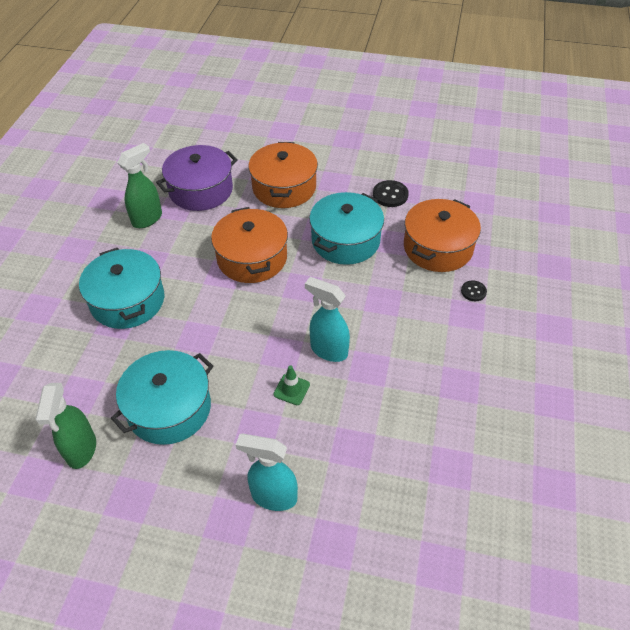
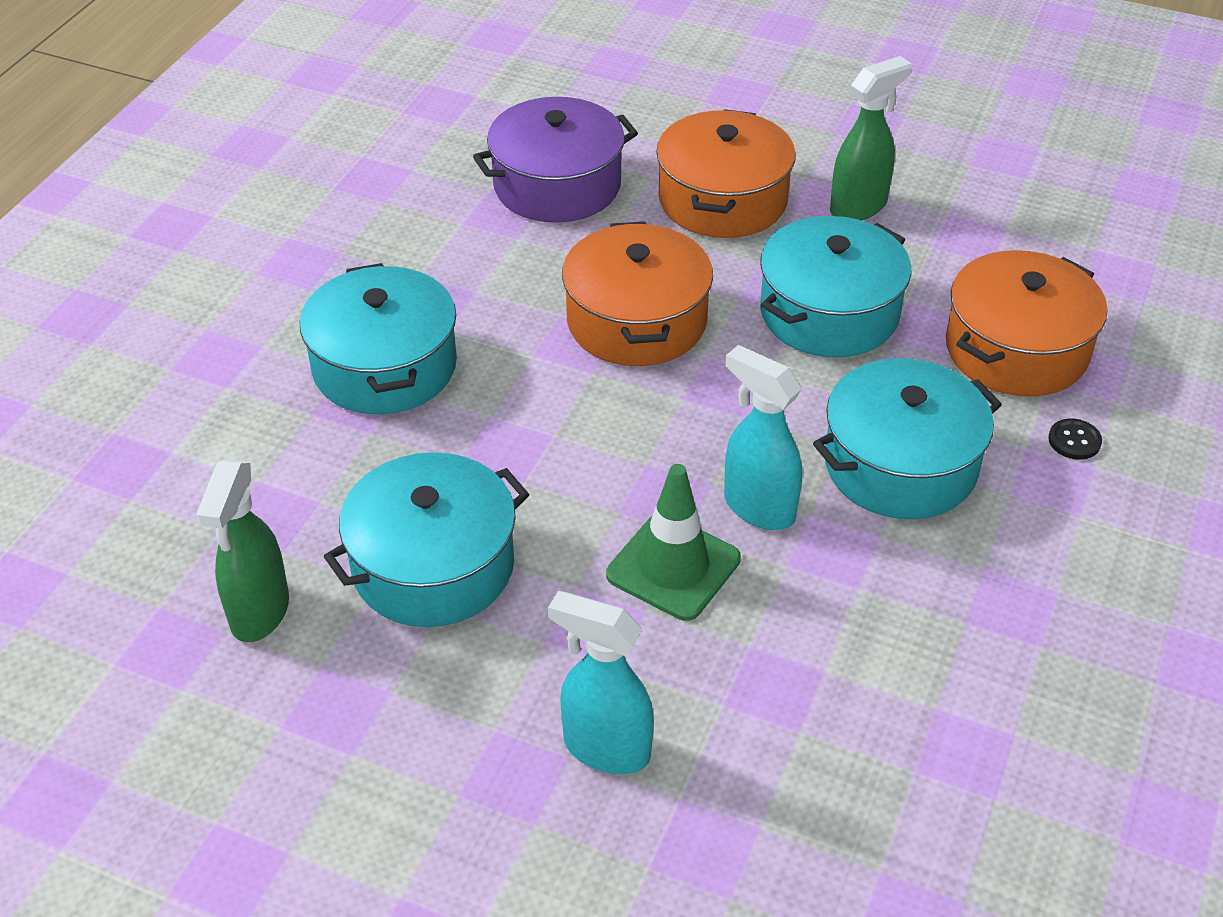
camera: 10 degrees right, 5 degrees down
(147, 219) = (445, 225): green spray bottle -> green spray bottle (859, 207)
(291, 389) = (673, 567): green traffic cone -> green traffic cone, size x1.80
(390, 195) = (936, 239): black button -> none
(393, 316) = (900, 465): none -> turquoise pot

